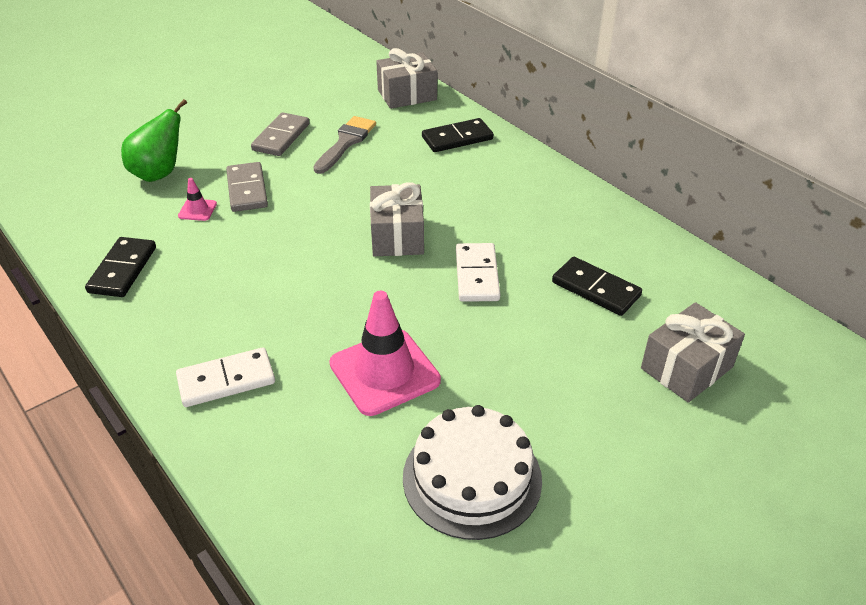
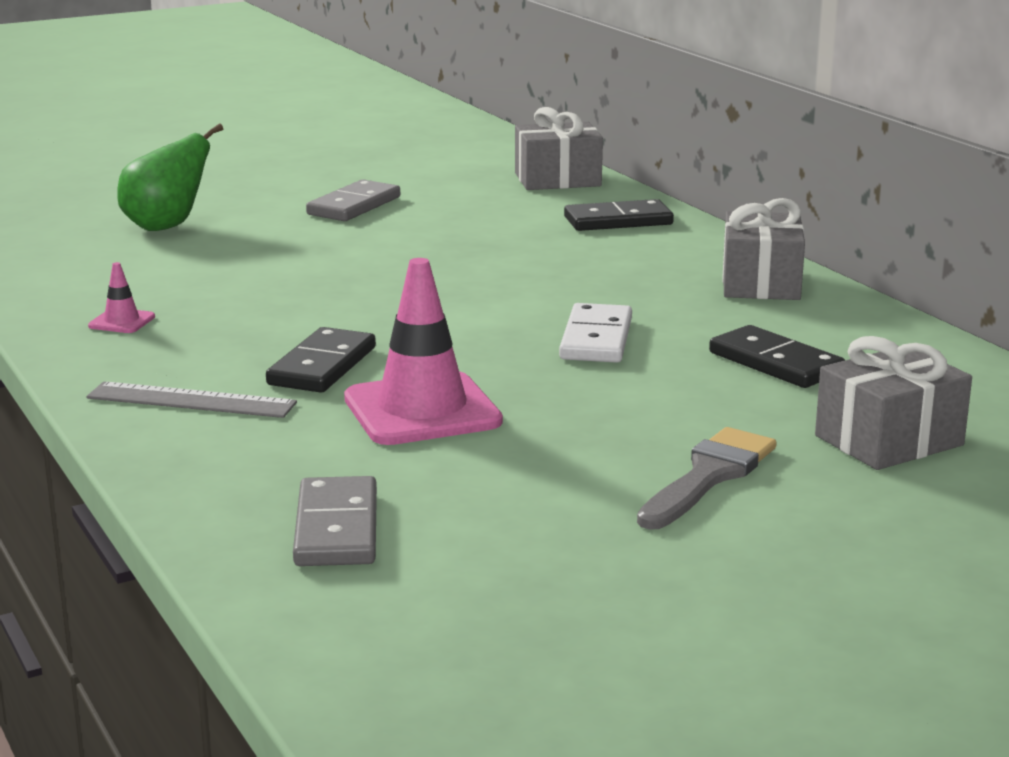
camera: 10 degrees right, 20 degrees down
(122, 270) = (83, 301): black domino -> black domino (322, 366)
(197, 210) = (208, 259): pink traffic cone -> pink traffic cone (122, 321)
(226, 380) = (191, 400): white domino -> grey ruler
(247, 190) = (286, 247): grey domino -> grey domino (336, 528)
(346, 142) = (448, 215): grey brush -> grey brush (709, 476)
(397, 236) = (490, 298): grey gift -> grey gift (760, 283)
(472, 478) = (513, 507): white cake -> none

